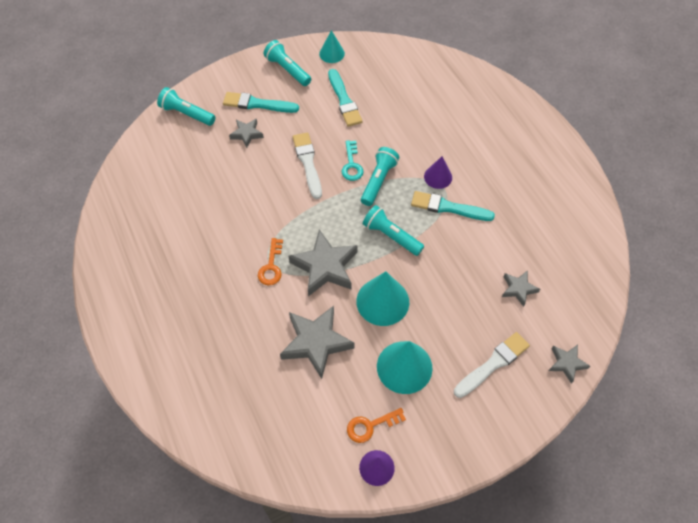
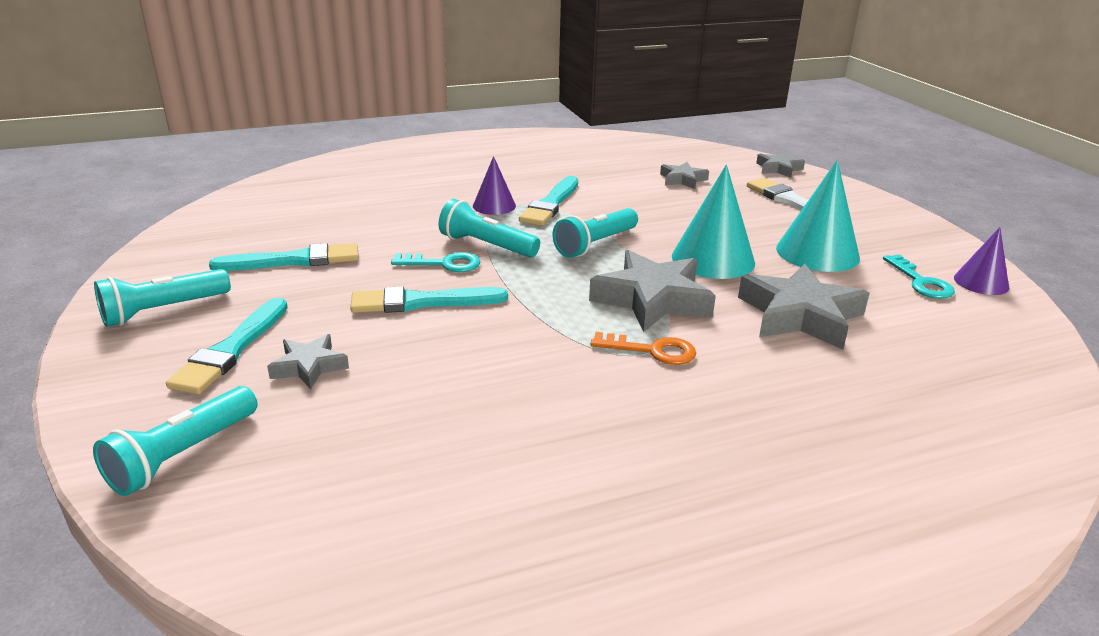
camera: 85 degrees left, 30 degrees down
(308, 163) = (422, 302): white brush -> turquoise brush
(332, 53) = (165, 264): turquoise cone -> none
(370, 426) = (921, 282): orange key -> turquoise key

